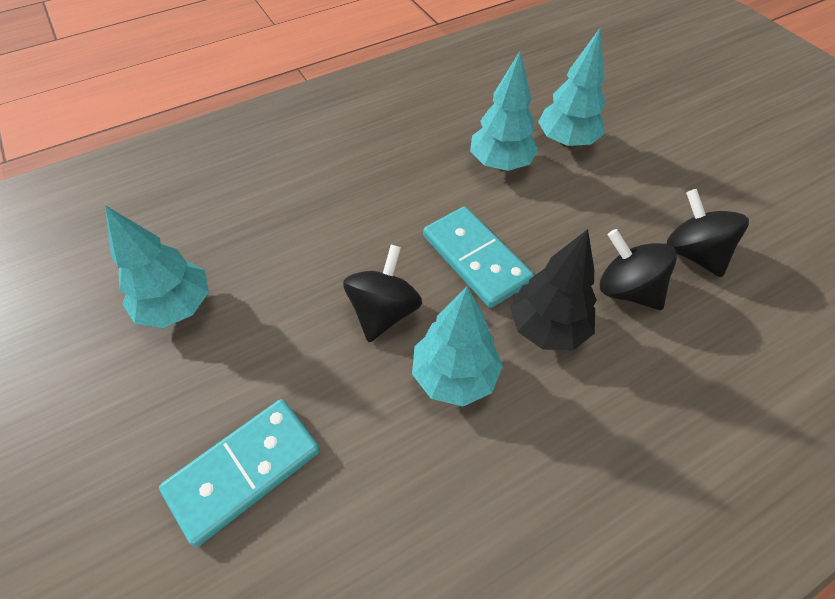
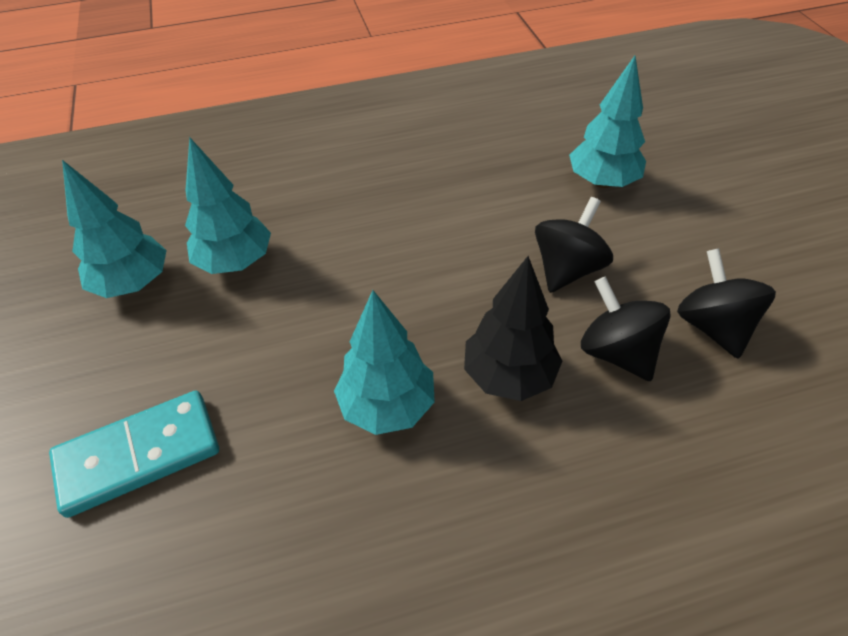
camera: 15 degrees right, 5 degrees down
(384, 311) = (336, 326): black spinning top -> black spinning top (567, 269)
(476, 259) = (455, 289): turquoise domino -> none
(500, 163) = (518, 194): turquoise tree -> turquoise tree (235, 262)

